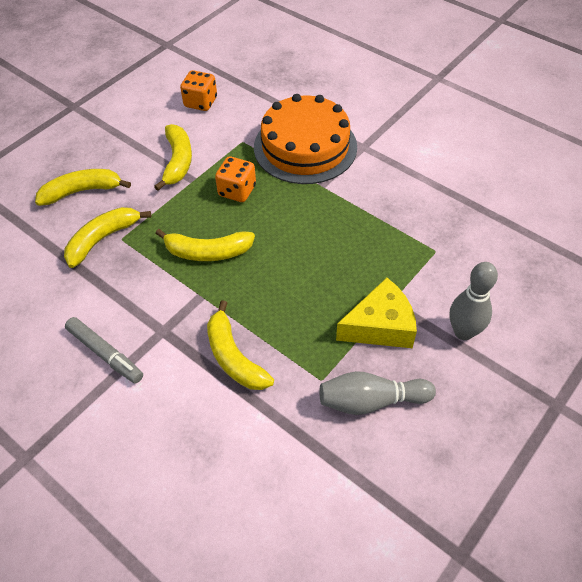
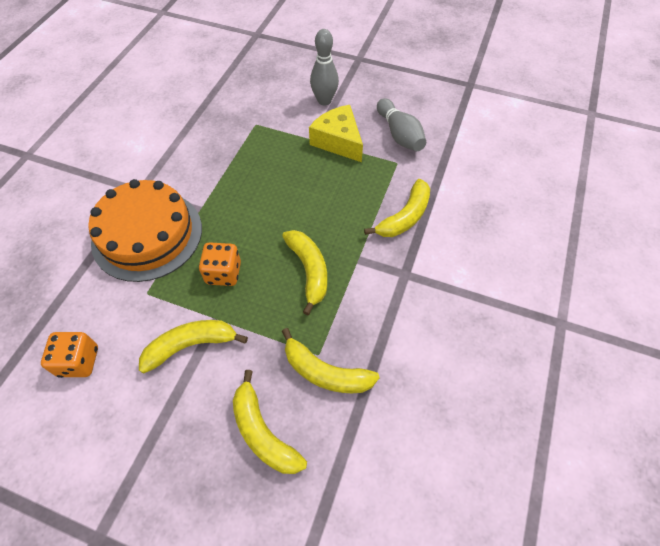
camera: 110 degrees left, 5 degrees up
(105, 354) = (447, 307): grey marker -> none

